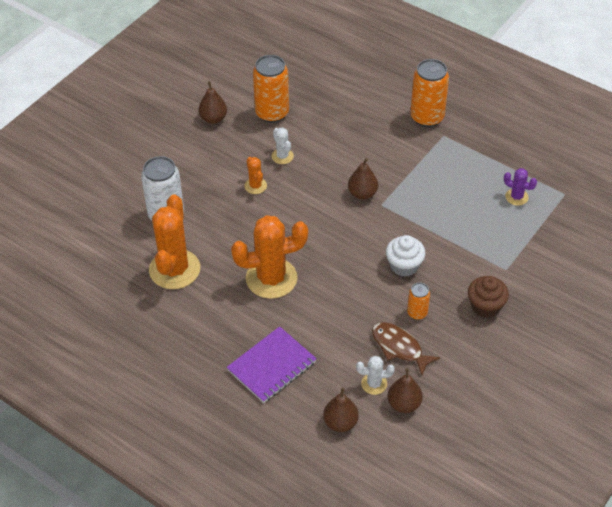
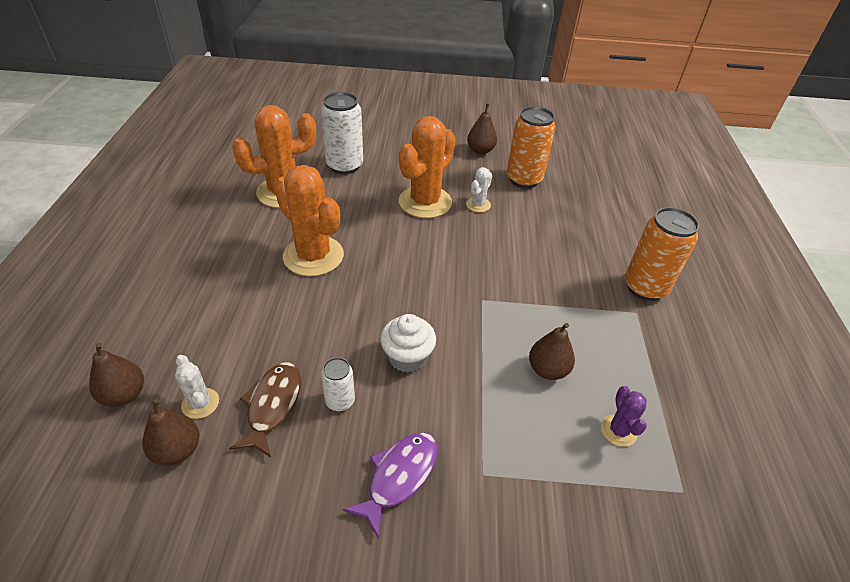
camera: 55 degrees right, 5 degrees down
(255, 186) = (425, 202): orange cactus -> orange cactus, size x2.13
(272, 366) = (190, 301): purple notebook -> none
(362, 194) = (483, 278): brown pear -> brown pear (547, 370)
(417, 313) = (340, 401): orange can -> white can
(485, 306) = (399, 477): brown cupcake -> purple fish

